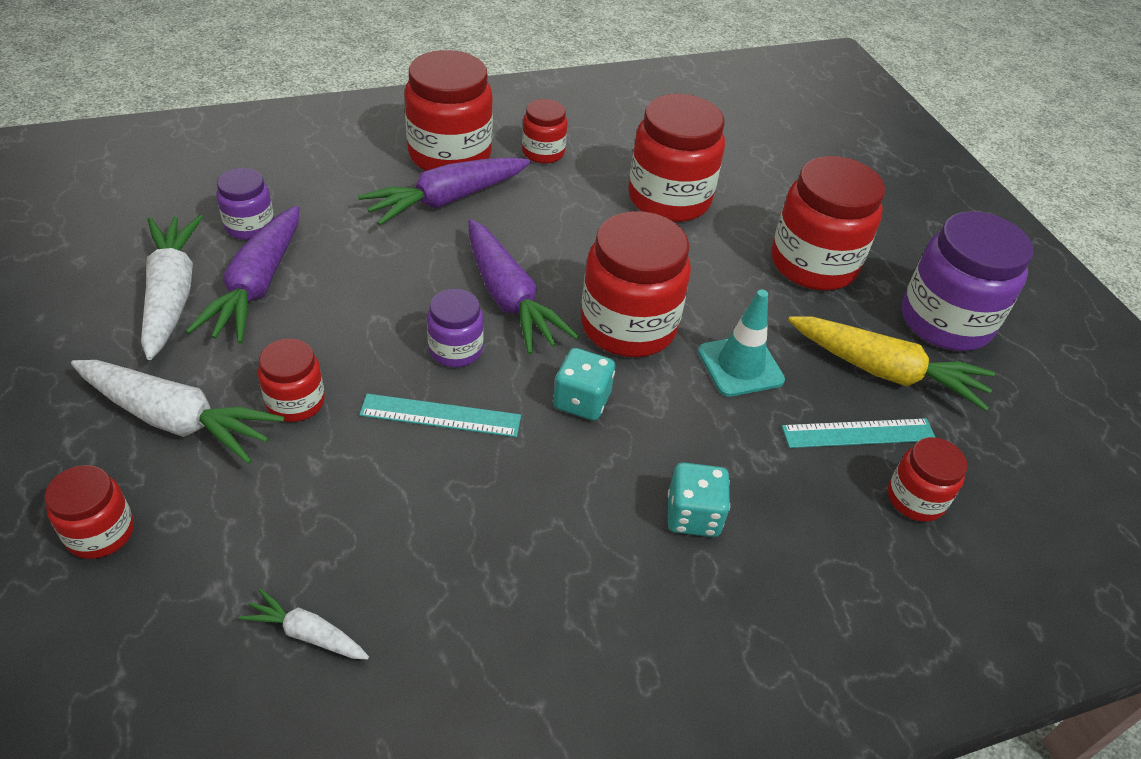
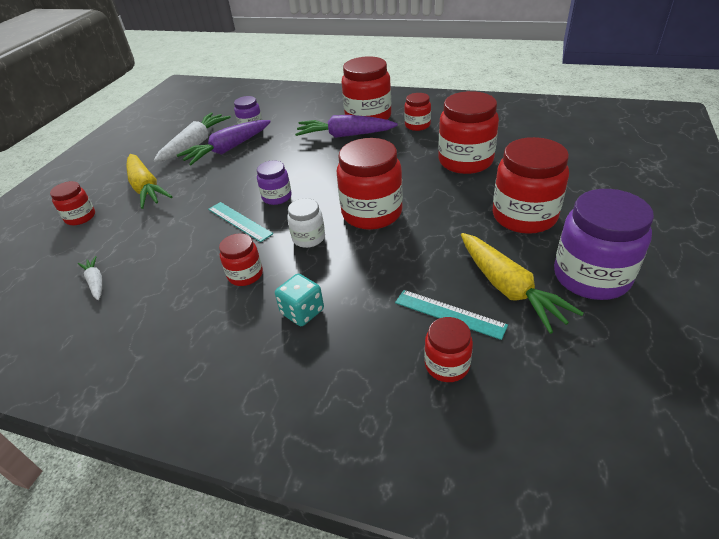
camera: 45 degrees right, 5 degrees down
(176, 420) = (146, 188): white carrot -> yellow carrot
(295, 402) = (192, 196): red jar -> red jar (245, 275)
(509, 298) = (326, 183): purple carrot -> none
(581, 401) = (308, 238): turquoise dice -> white jar
(740, 366) = (414, 252): turquoise traffic cone -> none

